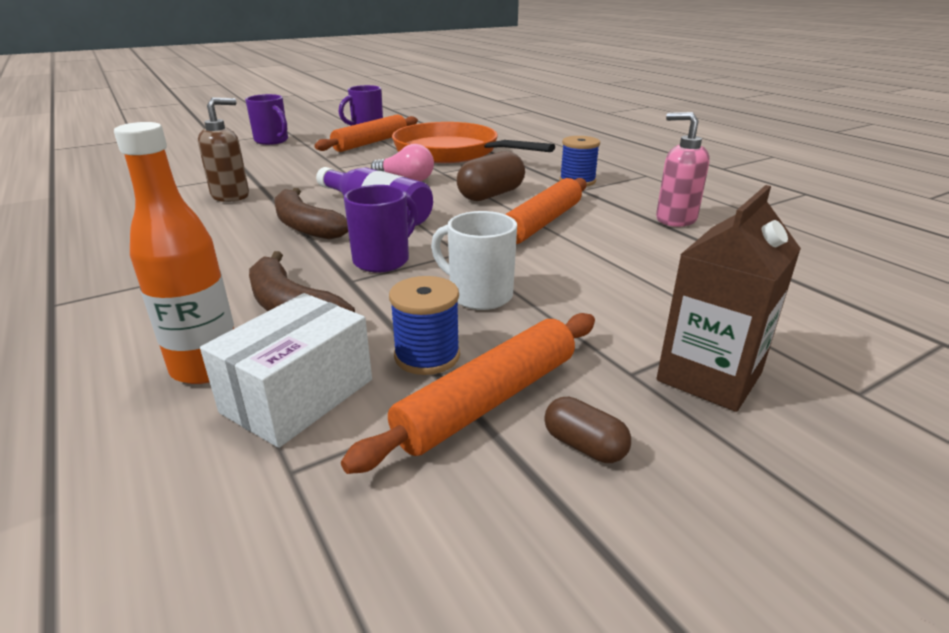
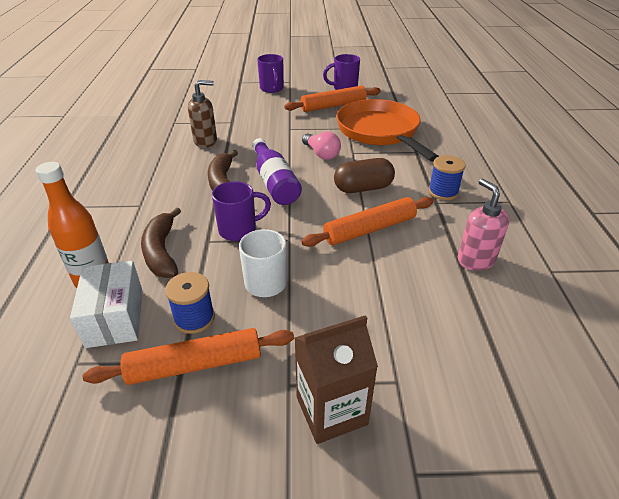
camera: 30 degrees right, 10 degrees up
(298, 396) = (115, 317): white box -> white box turned 75 degrees counterclockwise
(584, 446) = (211, 420): brown capsule -> none

